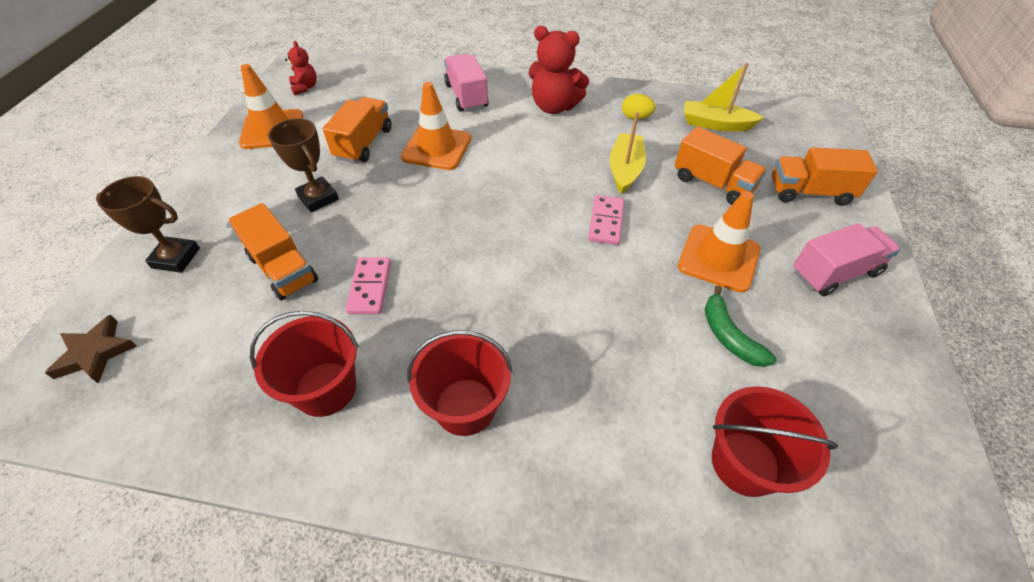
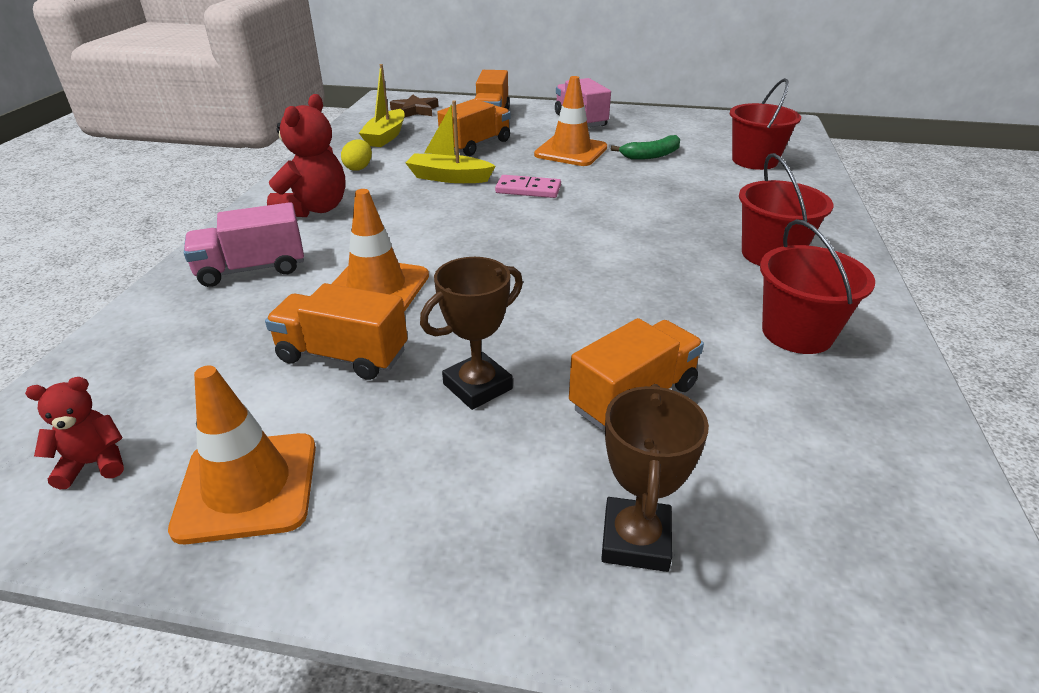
camera: 90 degrees left, 15 degrees down
(95, 353) = (869, 586): brown star -> brown star (415, 110)
(370, 287) = (648, 319): pink domino -> none

